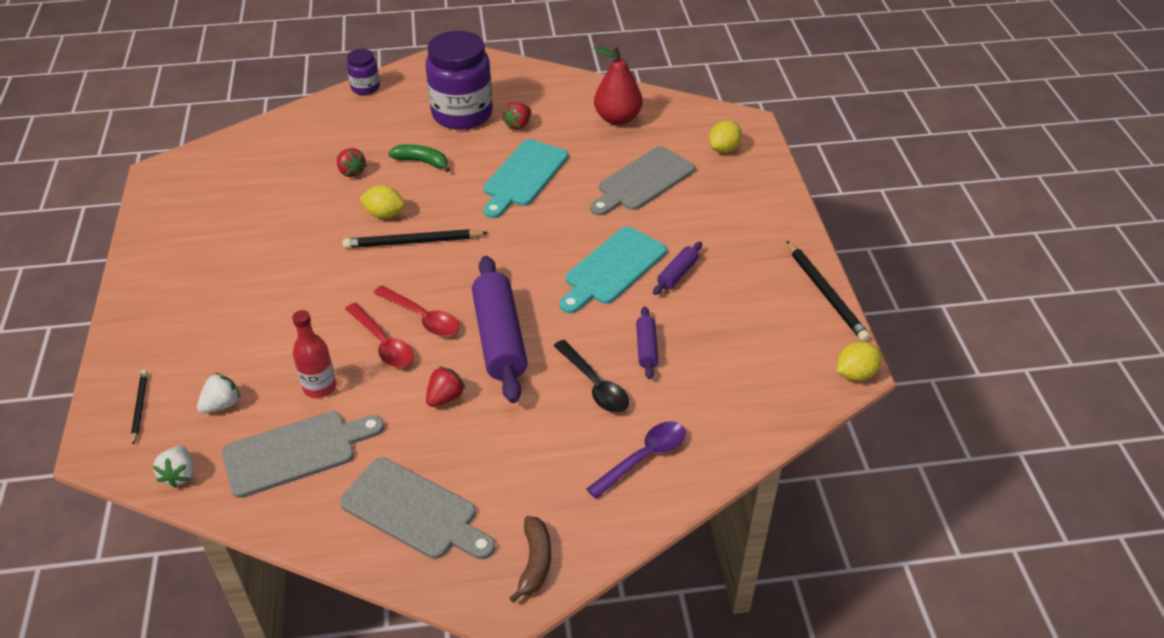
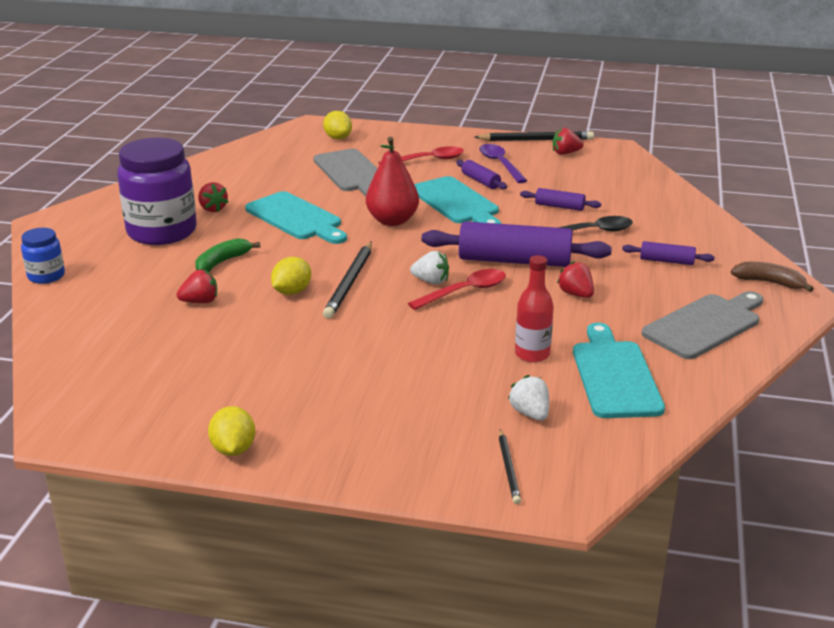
camera: 70 degrees left, 15 degrees down
(140, 407) = (509, 468): black pencil -> black pencil turned 105 degrees counterclockwise
(179, 474) = (621, 446): white strawberry -> white strawberry (431, 281)
(295, 452) = (615, 376): grey cutting board -> turquoise cutting board
(365, 88) = (46, 276): purple jar -> blue jar
(383, 343) = (488, 315): red spoon -> red spoon (428, 160)
(551, 460) = (666, 261): none -> purple rolling pin
(617, 118) = (251, 167): red pear -> red pear (392, 221)
(643, 457) = (676, 227): purple spoon -> purple spoon (500, 164)
(802, 326) = (565, 153): none -> red strawberry
(855, 374) = (622, 148): yellow lemon -> yellow lemon (233, 449)

